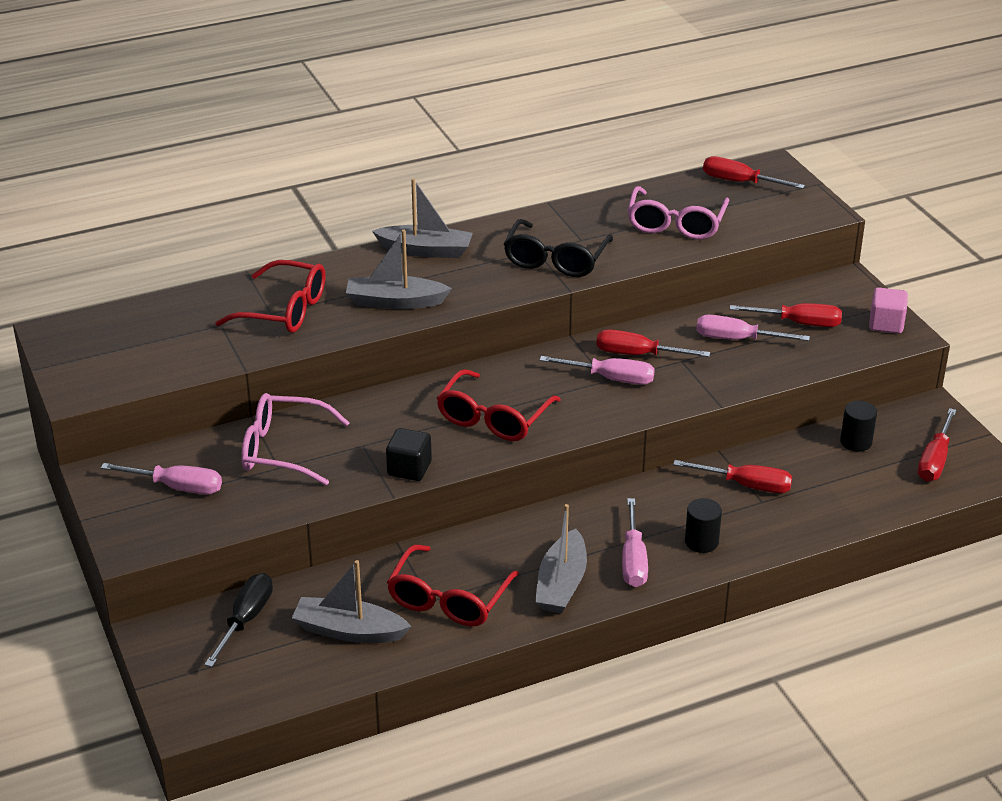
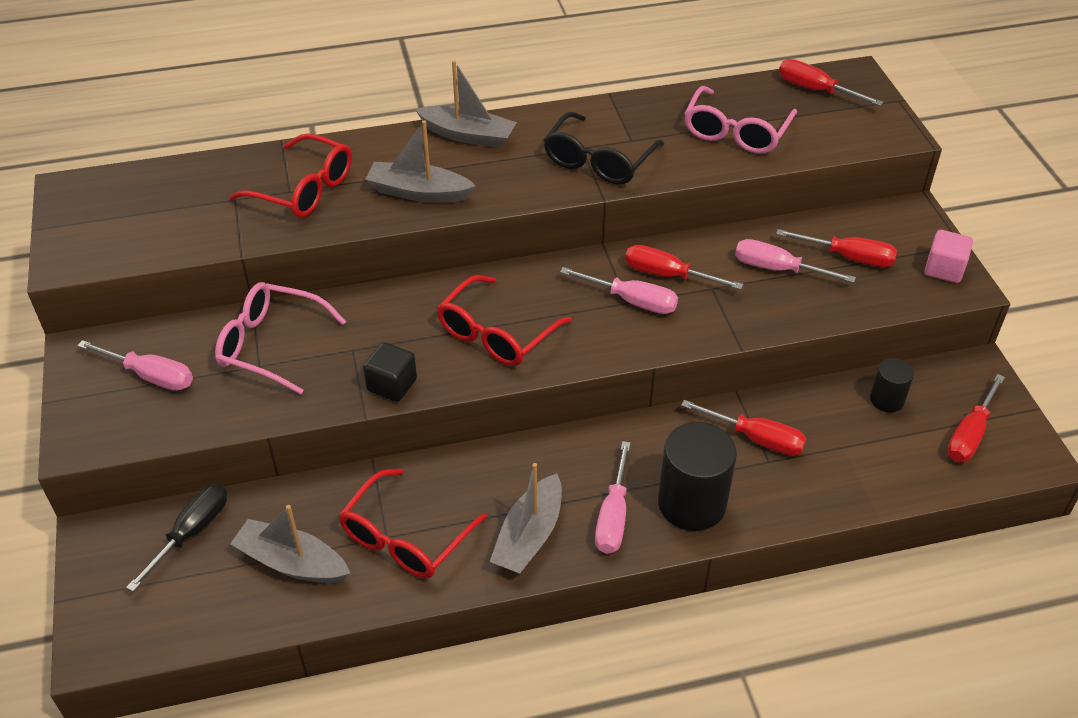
camera: 10 degrees right, 10 degrees up
(701, 542) = (692, 503): black cylinder -> black cylinder, size x1.86

